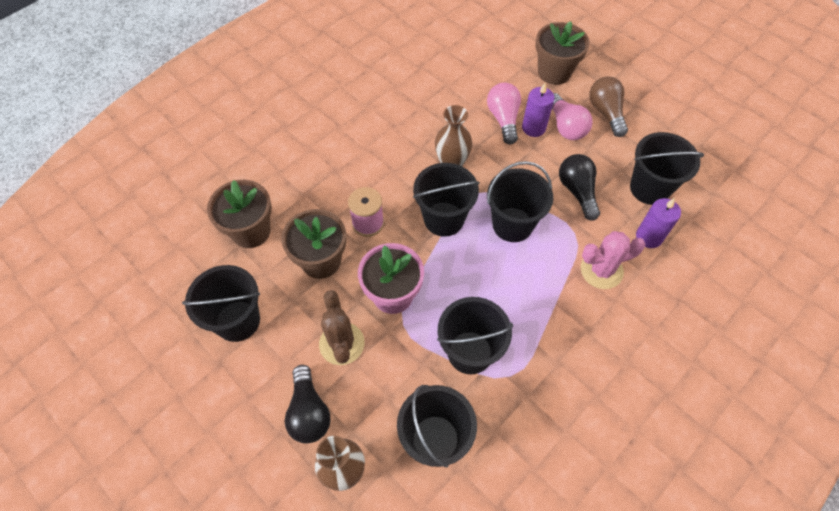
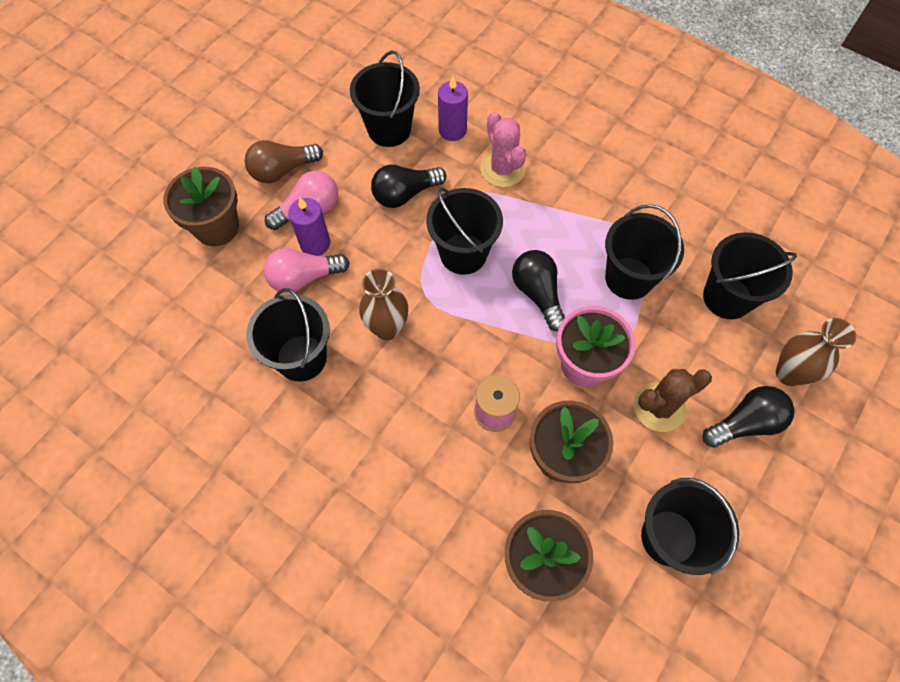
camera: 100 degrees left, 5 degrees up
(444, 219) = (470, 326): black bucket -> black bucket (301, 358)
(465, 273) = (538, 294): none -> black light bulb

